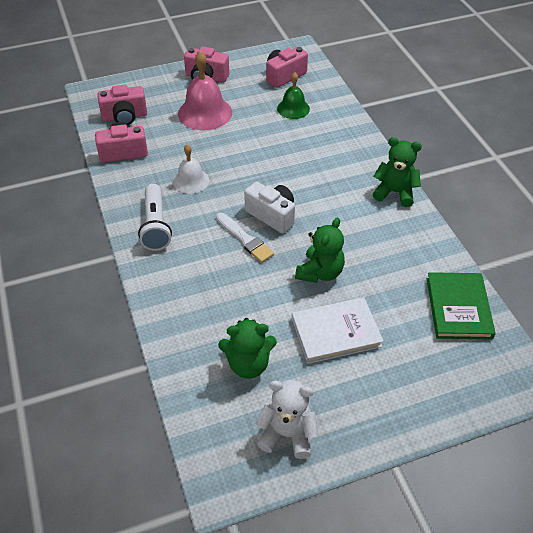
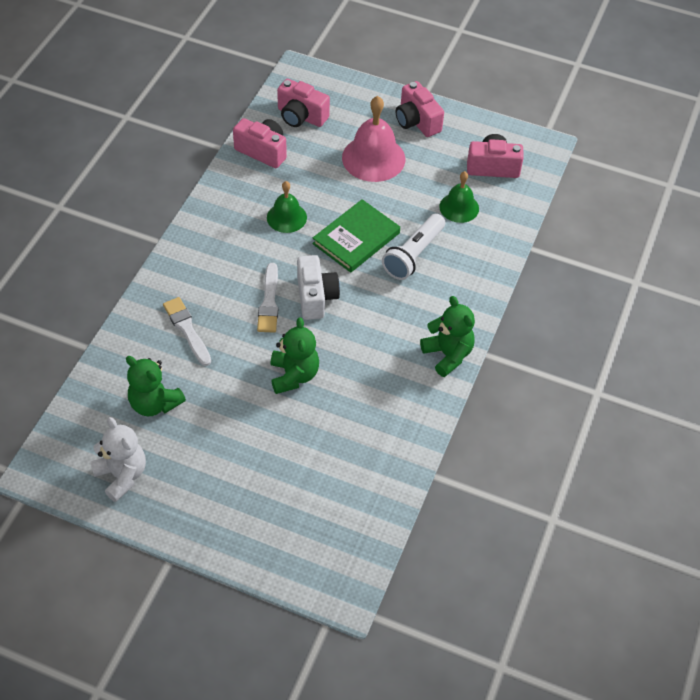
camera: 40 degrees right, 5 degrees up
(155, 225) = (215, 238): white flashlight -> white flashlight (414, 255)
(191, 181) = (286, 217): white bell -> green bell
(209, 297) = (187, 329): none -> white brush
(320, 272) = (294, 375): green teddy bear -> green teddy bear turned 75 degrees counterclockwise
(336, 332) = (246, 432): white book -> none
(458, 308) = (368, 493): green book -> green book (356, 238)

